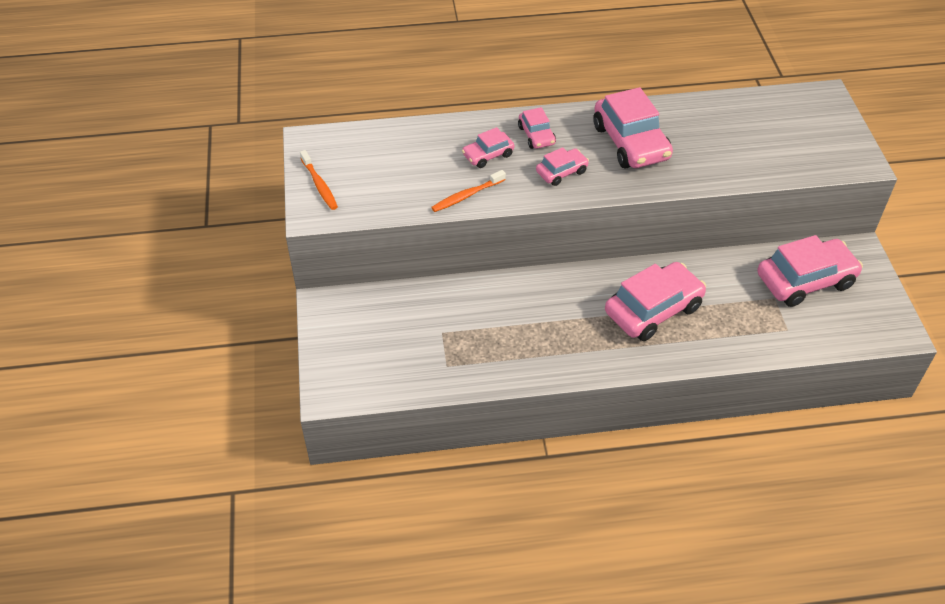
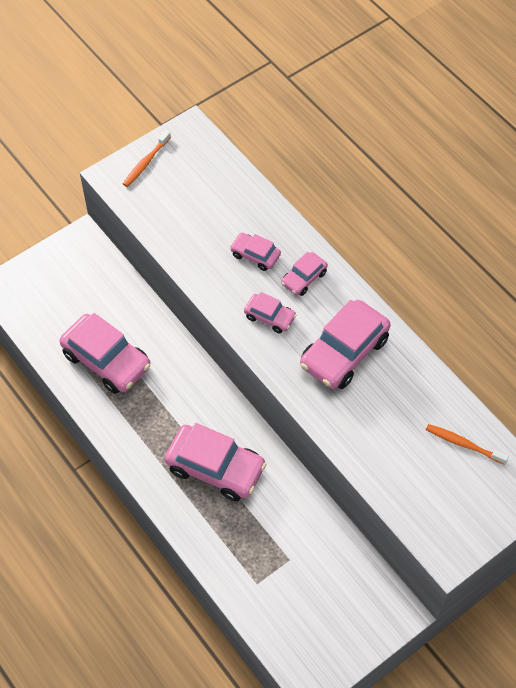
camera: 60 degrees right, 10 degrees up
(467, 196) = (197, 264): orange toothbrush -> orange toothbrush (463, 444)
(805, 280) = (328, 578): pink car -> pink car (106, 360)

